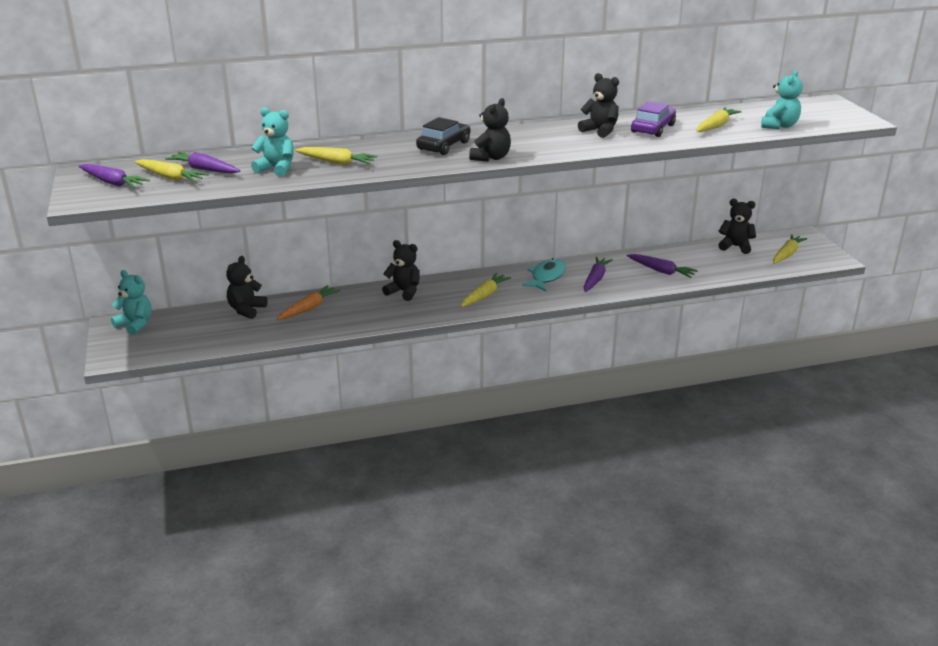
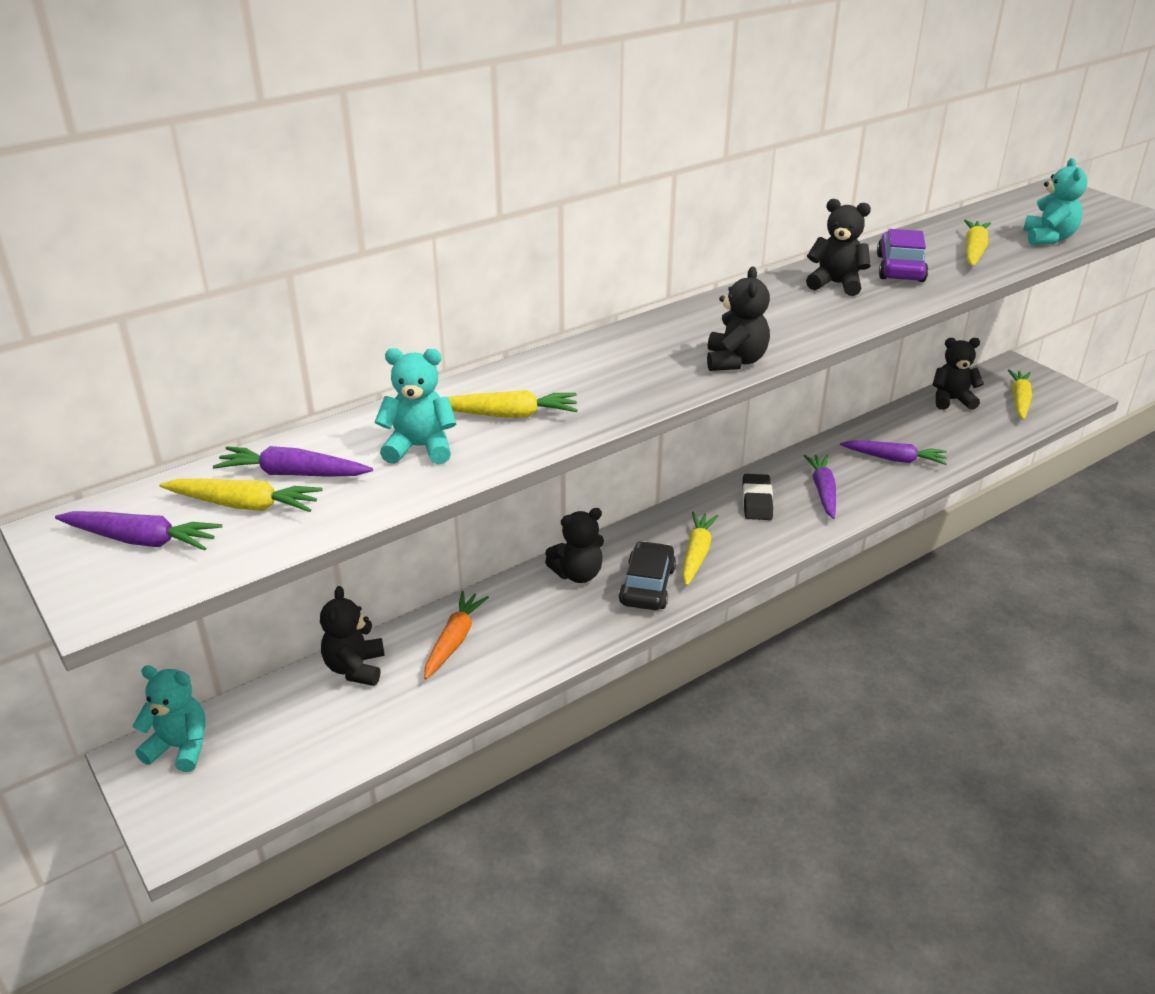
camera: 20 degrees left, 5 degrees up
(404, 292) = (578, 574): black teddy bear -> black teddy bear turned 150 degrees clockwise
(443, 146) = (644, 350): black car -> black car (647, 586)
(546, 277) = (757, 501): turquoise fish -> black eraser

